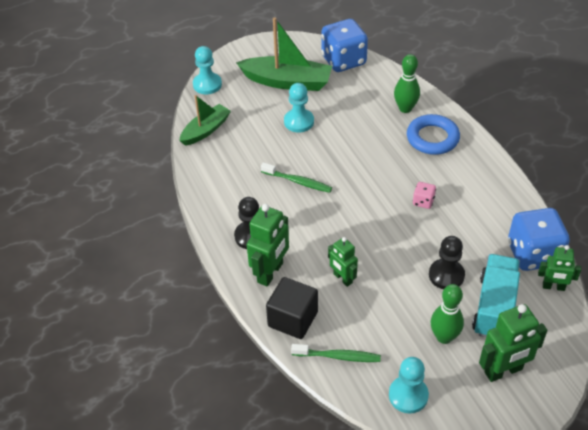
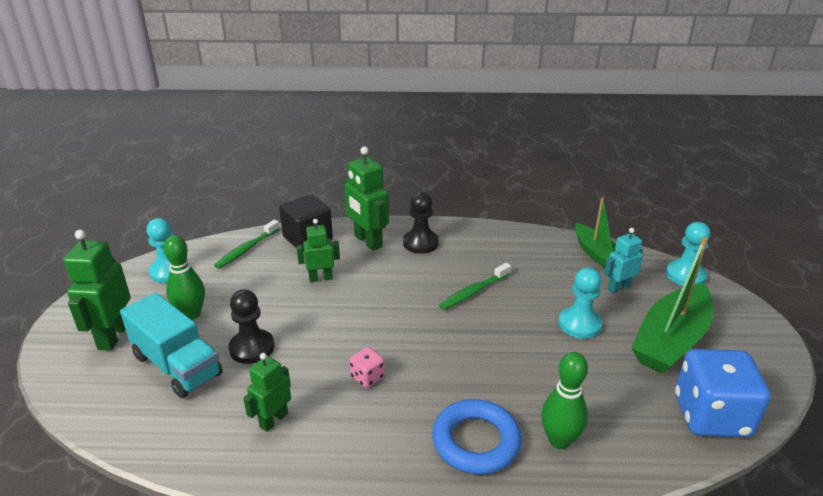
camera: 115 degrees right, 15 degrees down
(244, 112) = (618, 288): none -> turquoise robot
(533, 254) = (198, 440): blue dice -> none
(553, 287) = (140, 432): green robot -> green robot (273, 420)

